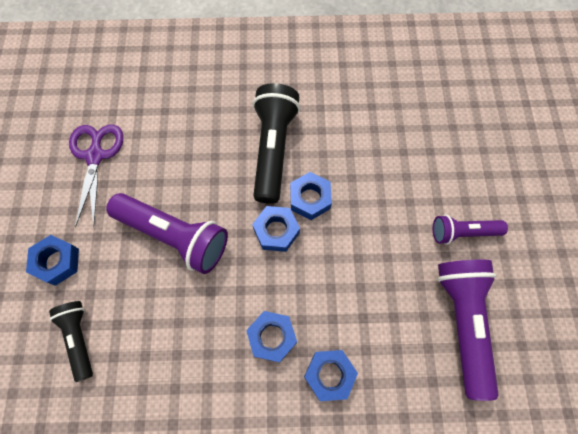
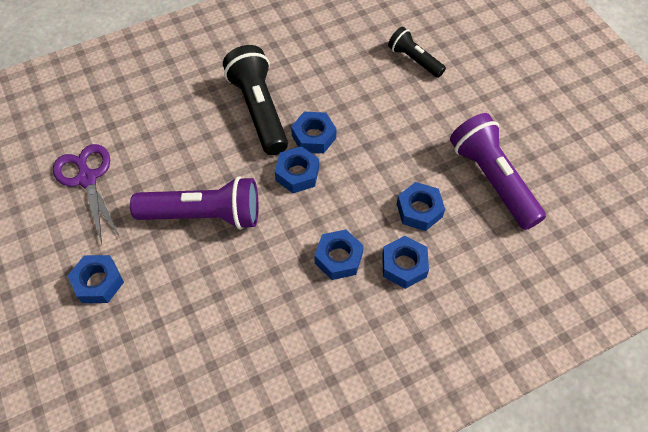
camera: 25 degrees left, 10 degrees down
(79, 338) = (157, 336): black flashlight -> black flashlight (414, 60)
(373, 322) = (419, 210): none -> blue nut
(462, 232) = (457, 113): purple flashlight -> none

